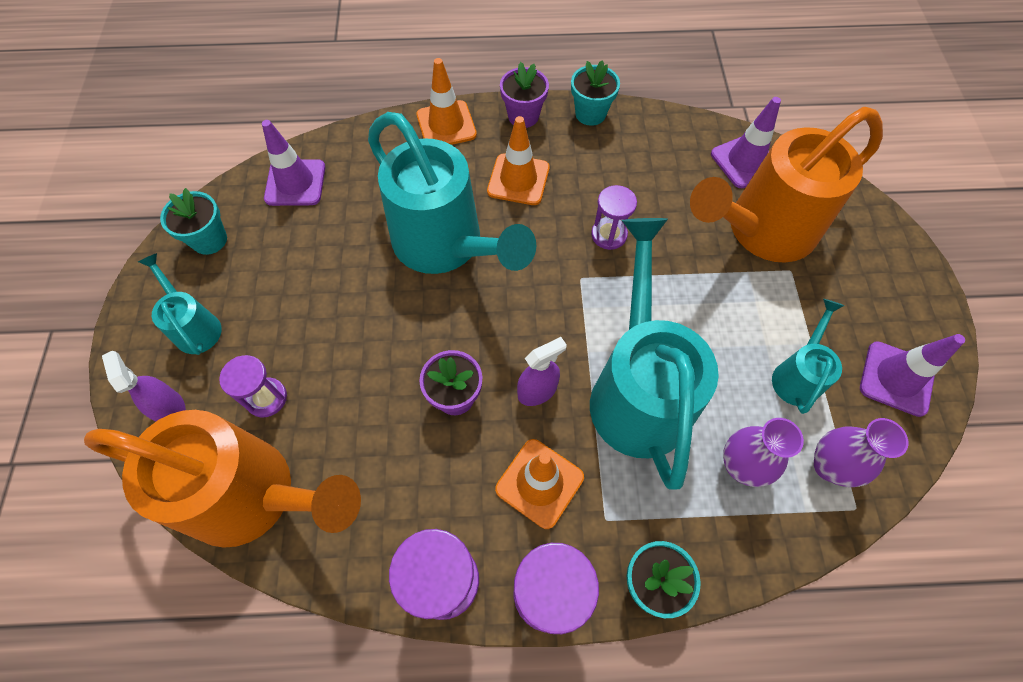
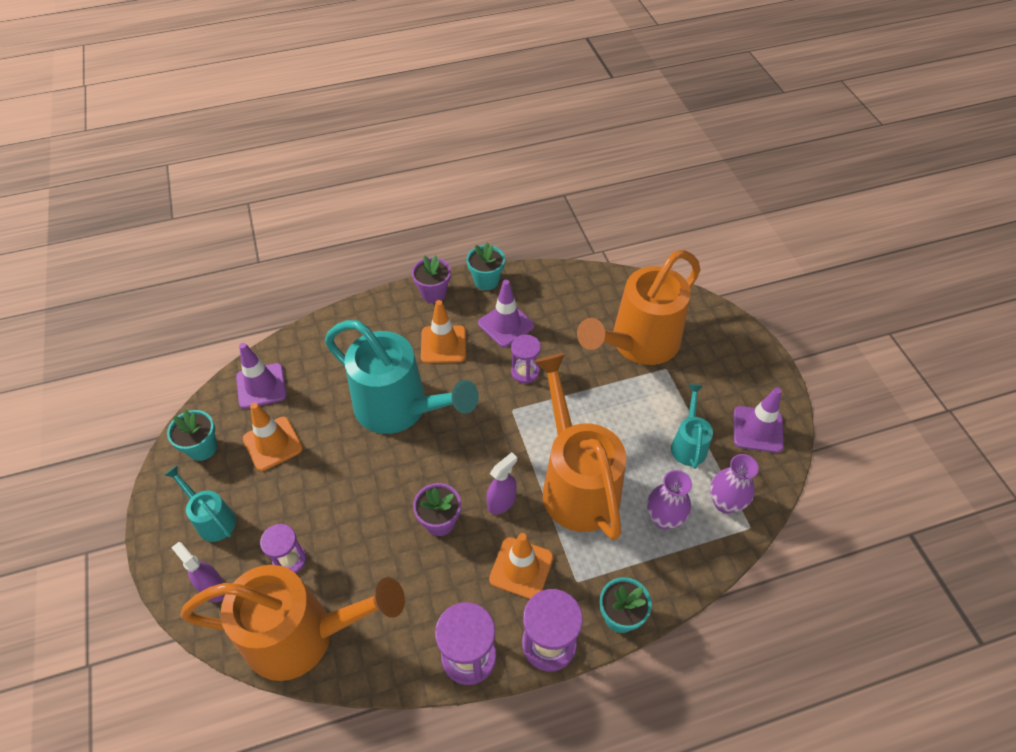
camera: 15 degrees left, 10 degrees down
(446, 125) = (373, 313): orange traffic cone -> orange traffic cone (273, 444)
(638, 390) = (576, 483): turquoise watering can -> orange watering can
(745, 161) = (613, 293): purple traffic cone -> purple traffic cone (506, 325)

